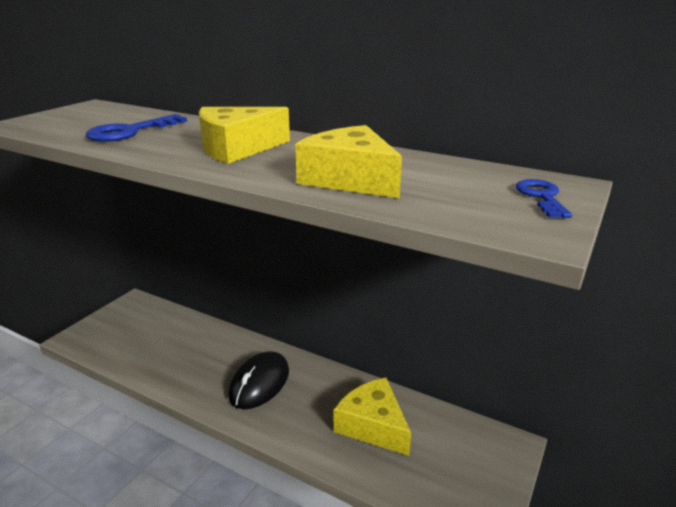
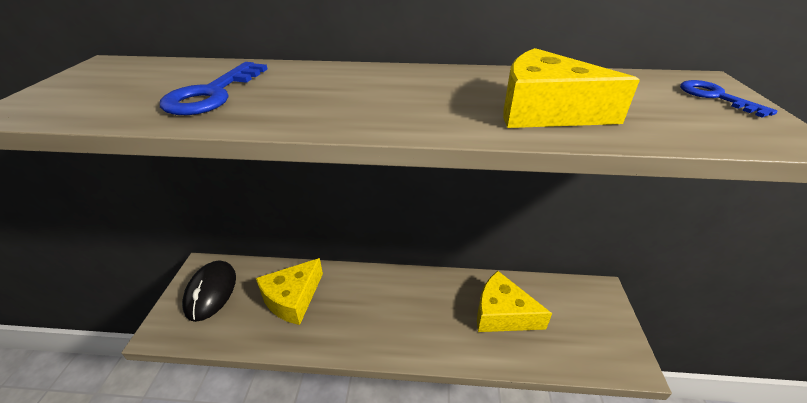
camera: 25 degrees left, 10 degrees up
(237, 148) = (375, 94): yellow cheese -> yellow cheese (292, 298)
(259, 383) = (386, 310): black mouse -> black mouse (211, 292)

